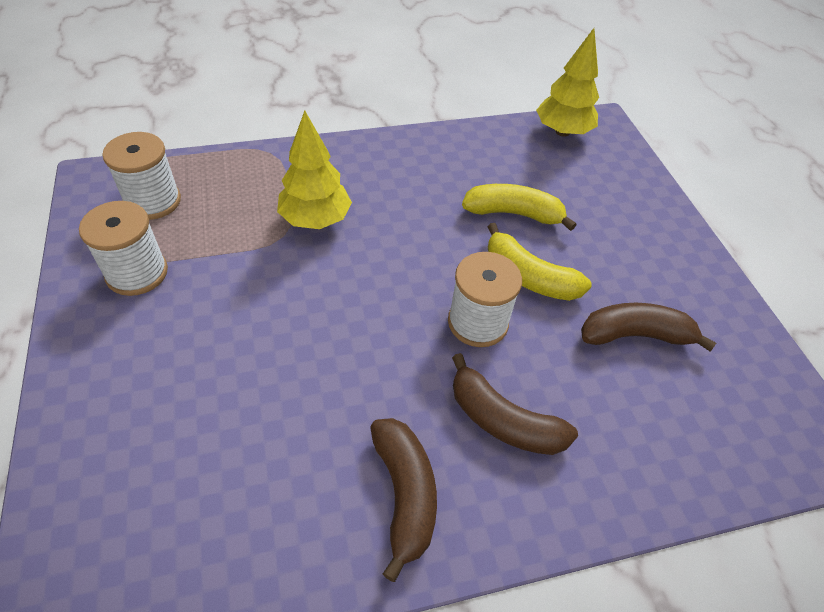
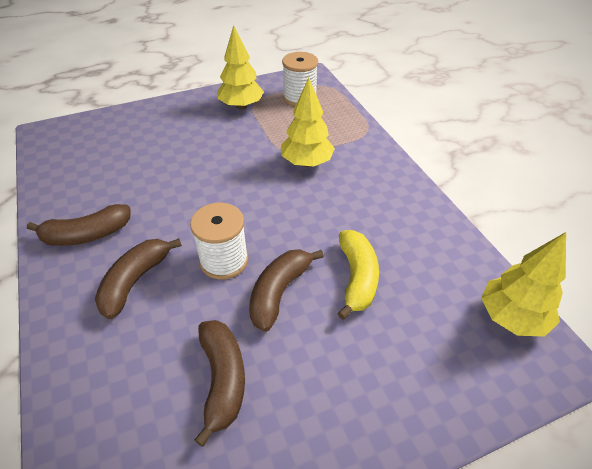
camera: 85 degrees right, 5 degrees down
(137, 273) = (241, 106): white spool -> yellow tree
(528, 277) = (279, 292): yellow banana -> brown banana

